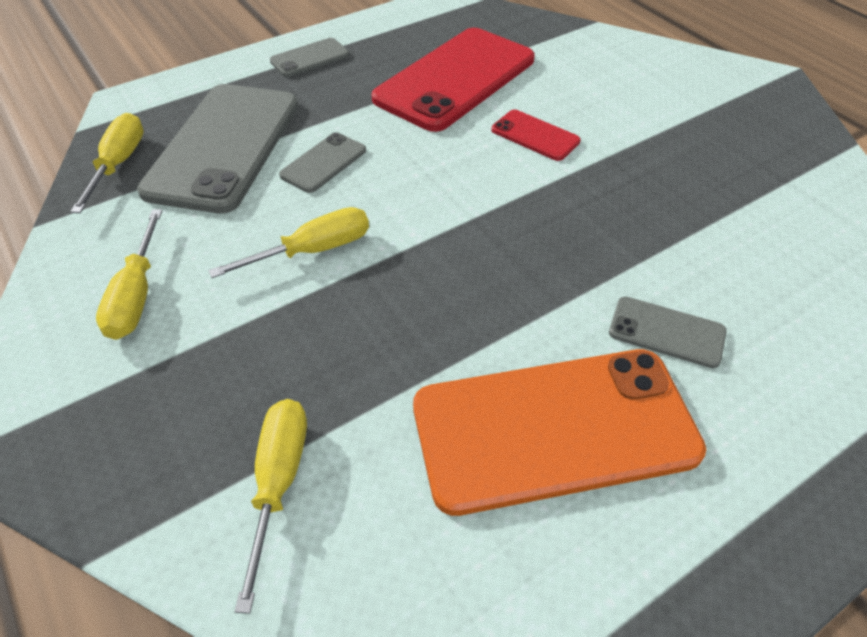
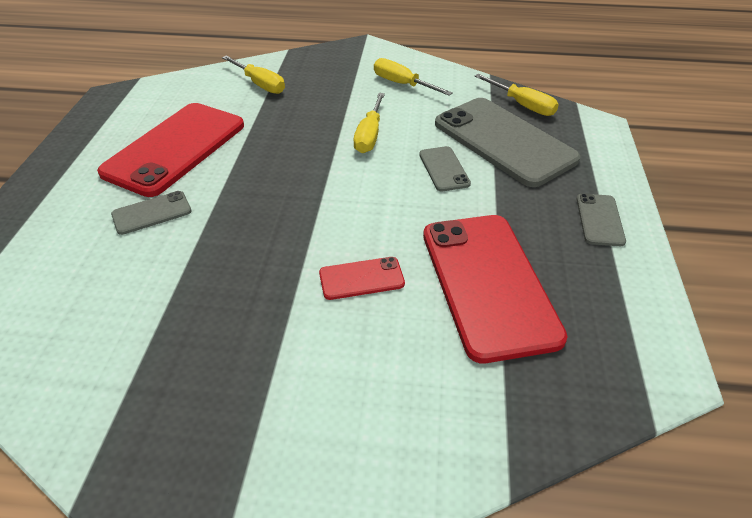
camera: 130 degrees right, 5 degrees down
(554, 428) = (175, 148): orange phone -> red phone

